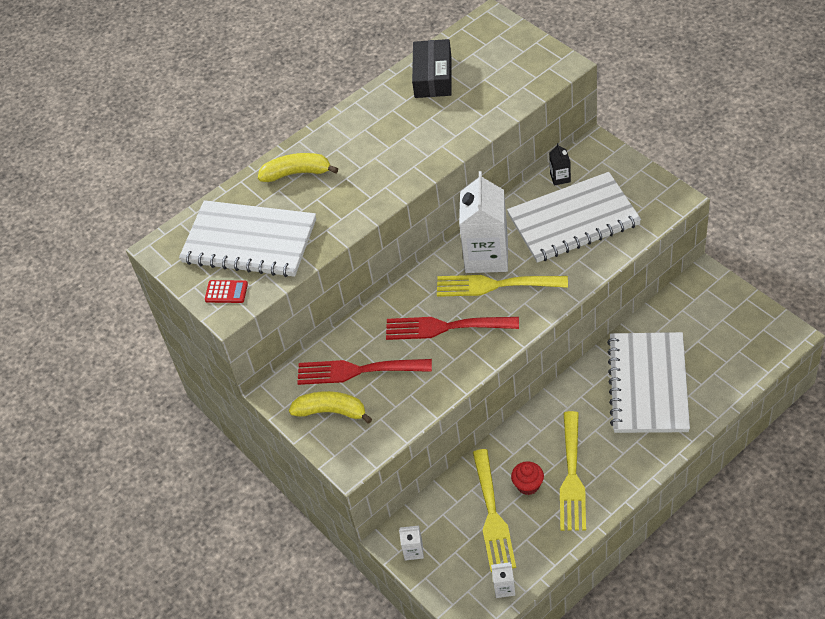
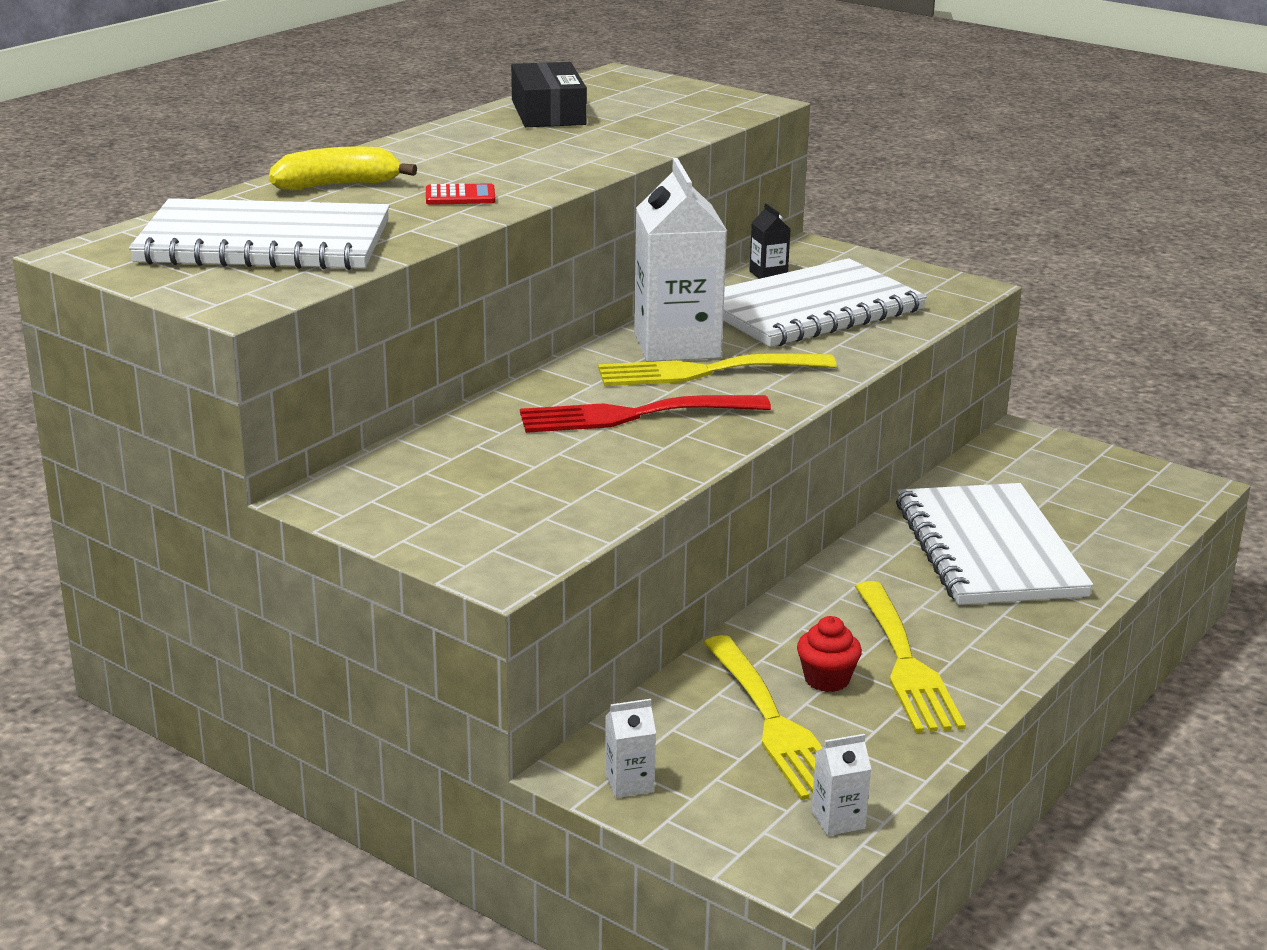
camera: 20 degrees left, 25 degrees down
(226, 292) = (230, 287): red calculator -> red calculator (460, 196)
(331, 411) = (443, 514): yellow banana -> none
(357, 371) = (481, 467): red fork -> none

